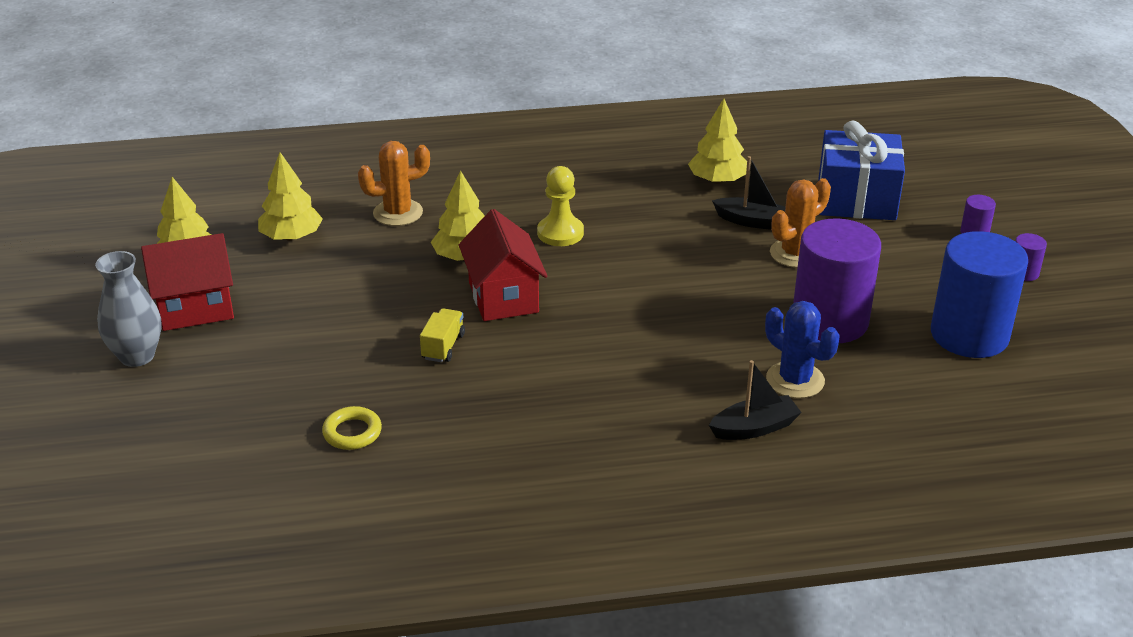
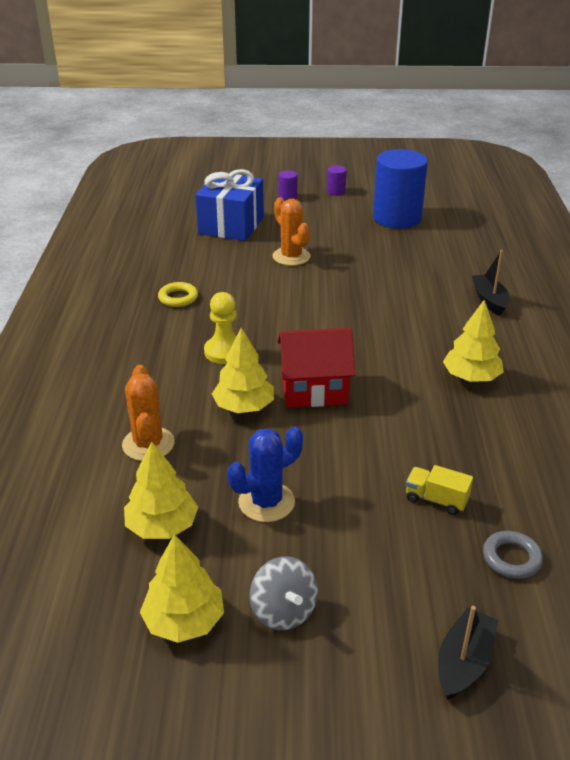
camera: 80 degrees left, 0 degrees up
(137, 356) = (369, 666): grey vase -> none
(195, 308) = (283, 611): red house -> grey spinning top
(255, 436) = (511, 558): none -> grey ring
(352, 432) = (502, 491): yellow ring -> yellow ring (178, 298)
(443, 346) = (381, 429): yellow truck -> yellow truck (436, 500)
(717, 180) = (178, 271): yellow tree -> yellow tree (471, 377)
(752, 221) = (243, 266): black boat -> black boat (464, 662)
(795, 380) = (438, 279): blue cactus -> blue cactus (266, 502)
(830, 321) = (374, 257): purple cylinder -> none

